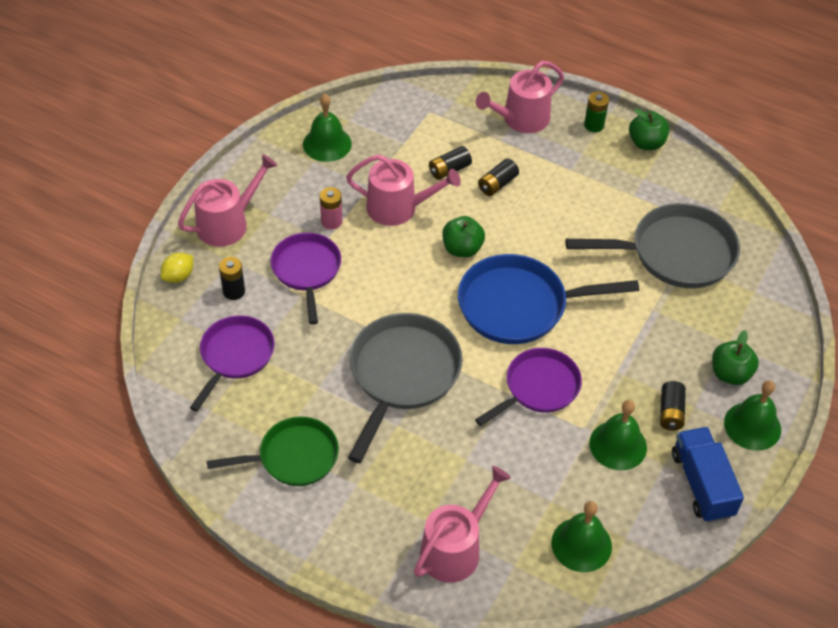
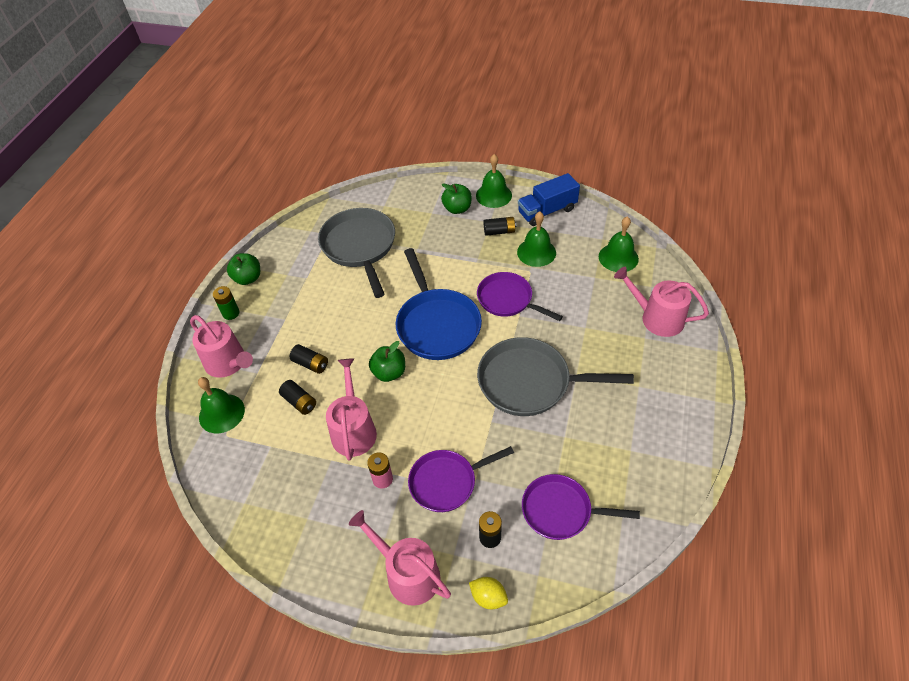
camera: 100 degrees left, 0 degrees up
(293, 457) = (637, 434): green pan -> none
(327, 144) = (280, 513): green bell -> green bell (221, 413)

